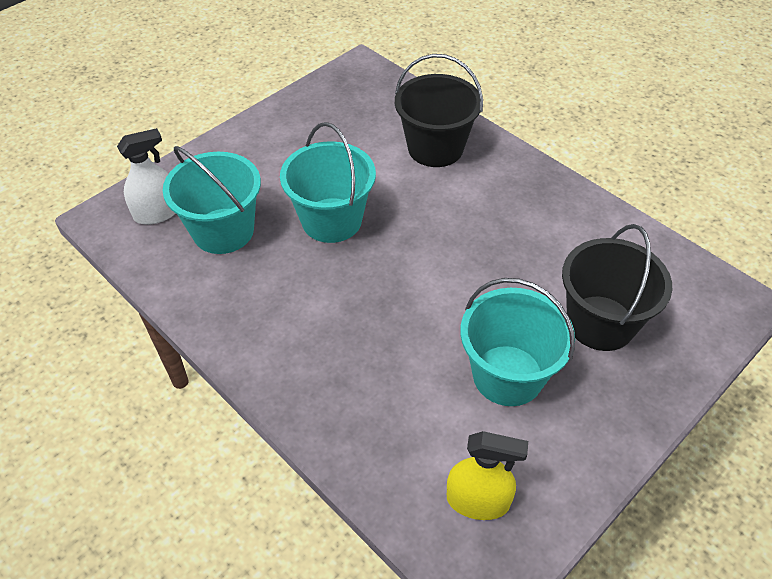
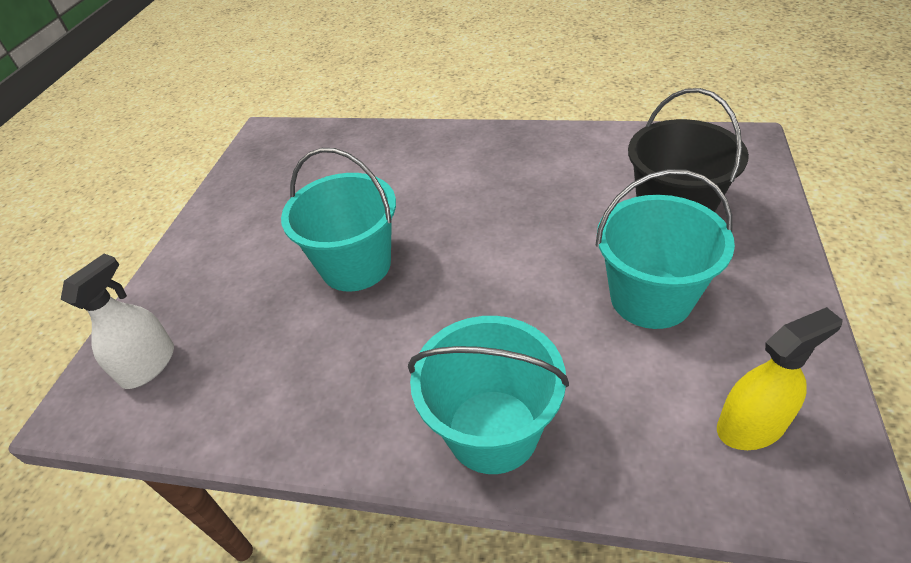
camera: 30 degrees left, 5 degrees down
(223, 231) = (246, 339): turquoise bucket -> turquoise bucket (492, 430)
(435, 148) = (397, 159): black bucket -> none

